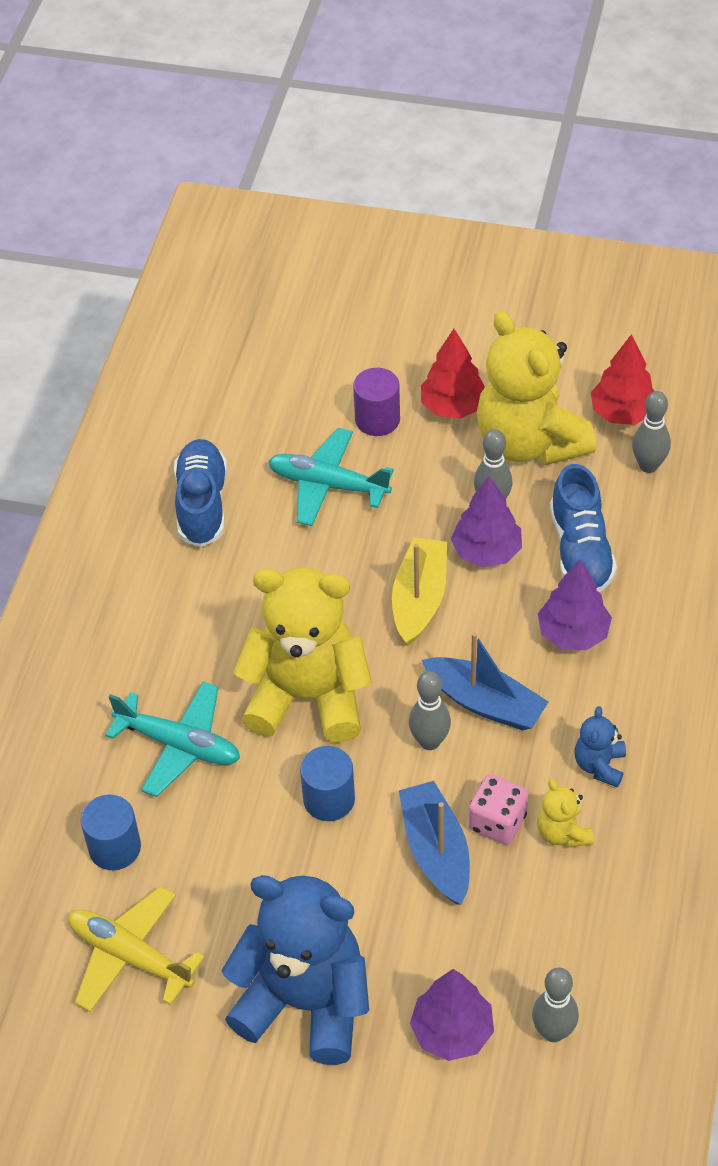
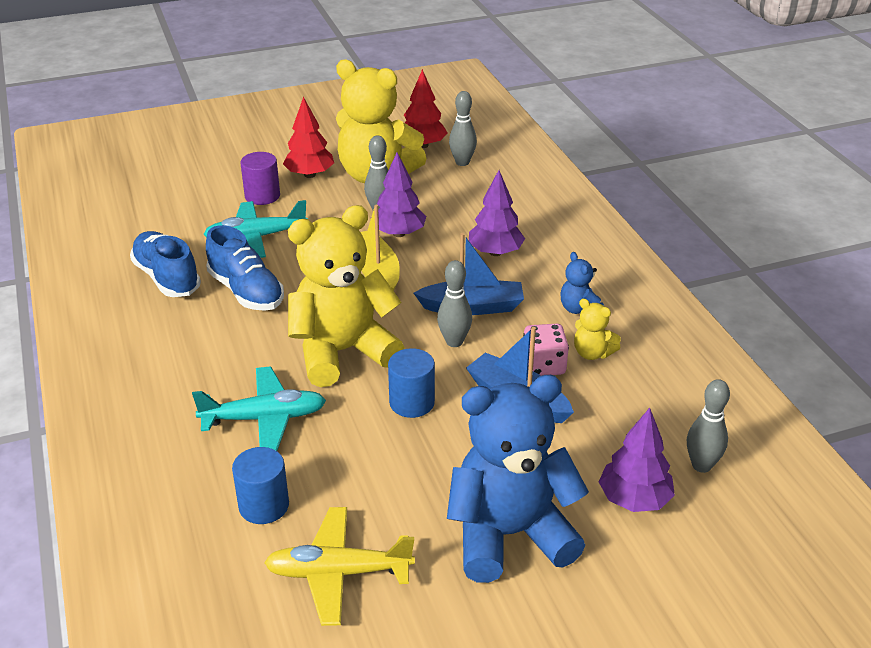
camera: 35 degrees left, 15 degrees down
(580, 550) = (459, 212): blue shoe -> blue shoe (246, 291)

